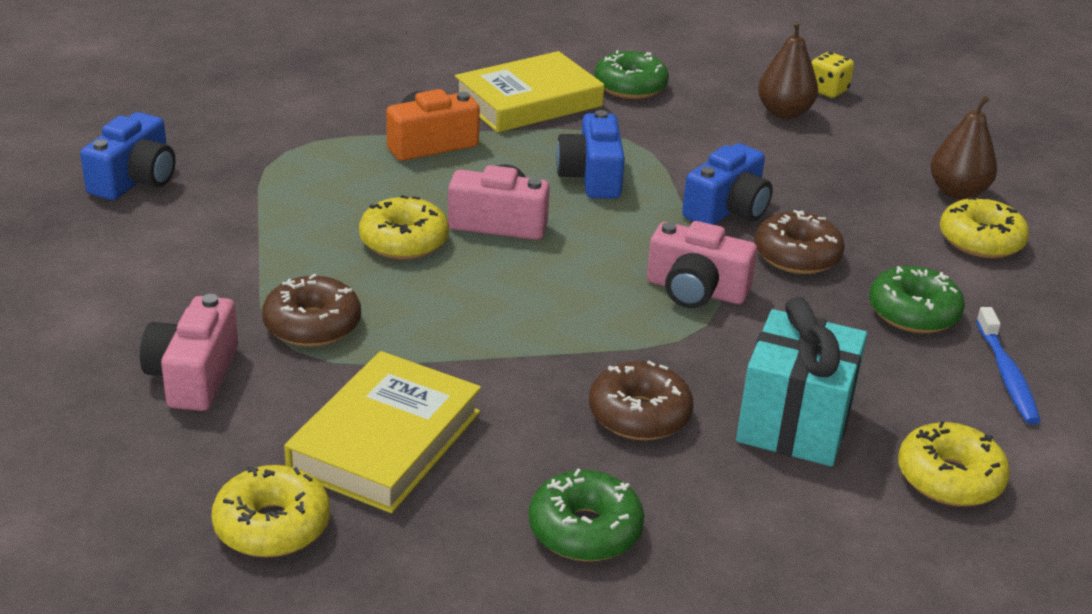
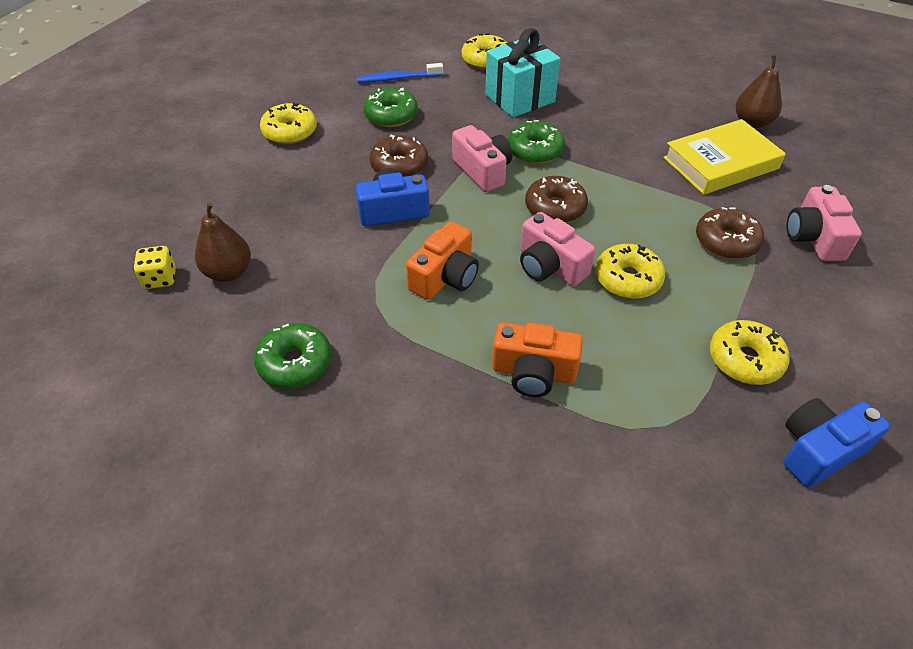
camera: 140 degrees left, 15 degrees up
(193, 376) = (813, 238): pink camera -> pink camera turned 135 degrees clockwise
(272, 526) = (795, 149): yellow donut -> yellow donut (745, 360)
(528, 101) = (400, 387): yellow book -> none
(585, 530) = (655, 99): green donut -> green donut (535, 151)
(591, 177) = (445, 277): blue camera -> orange camera
(639, 415) = (586, 127): brown donut -> brown donut (555, 208)
(957, 192) = (243, 162): brown pear -> brown pear (752, 122)
(1006, 375) = (398, 78): blue toothbrush -> blue toothbrush turned 135 degrees counterclockwise

